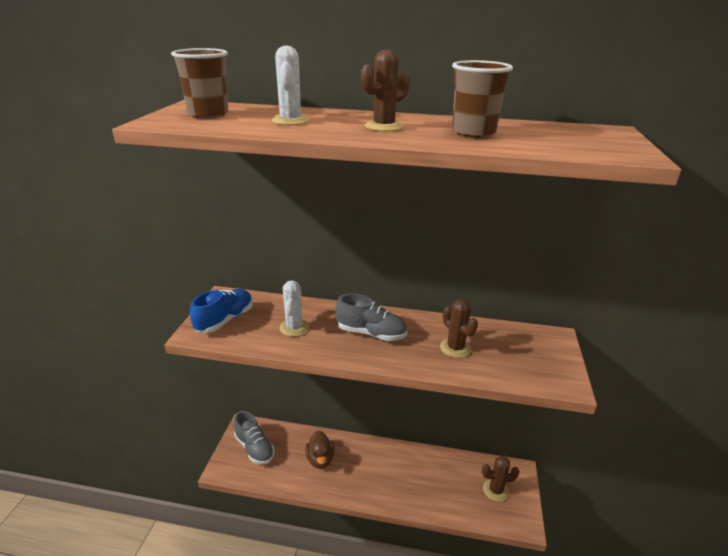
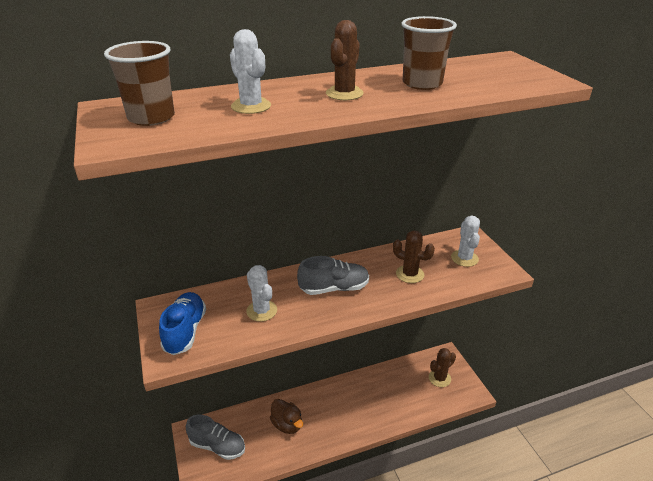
camera: 30 degrees left, 5 degrees up
(529, 355) = (464, 258): none -> white cactus

